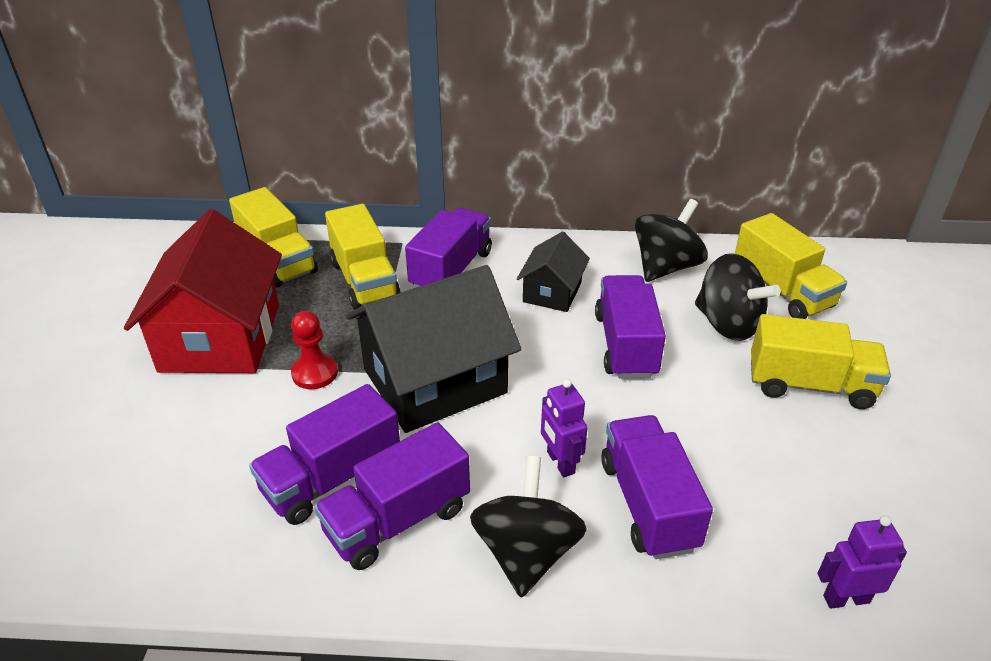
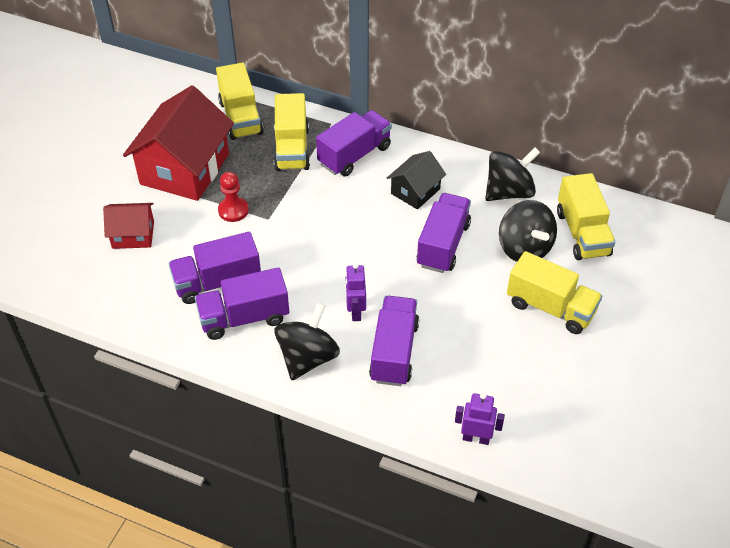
camera: 20 degrees right, 10 degrees up
(168, 445) = (133, 235): none -> red house
(435, 381) = (305, 236): black house -> none

